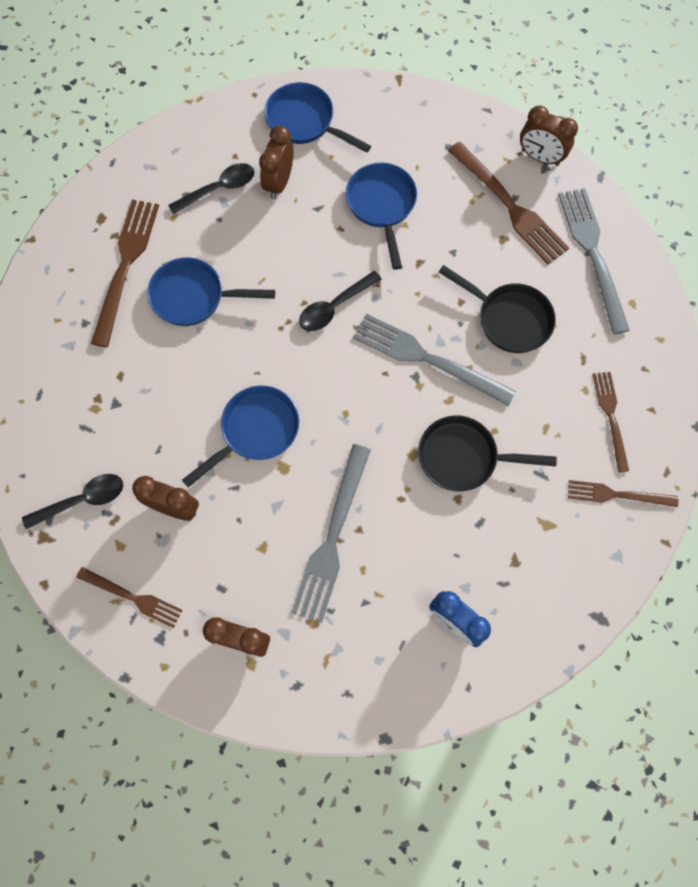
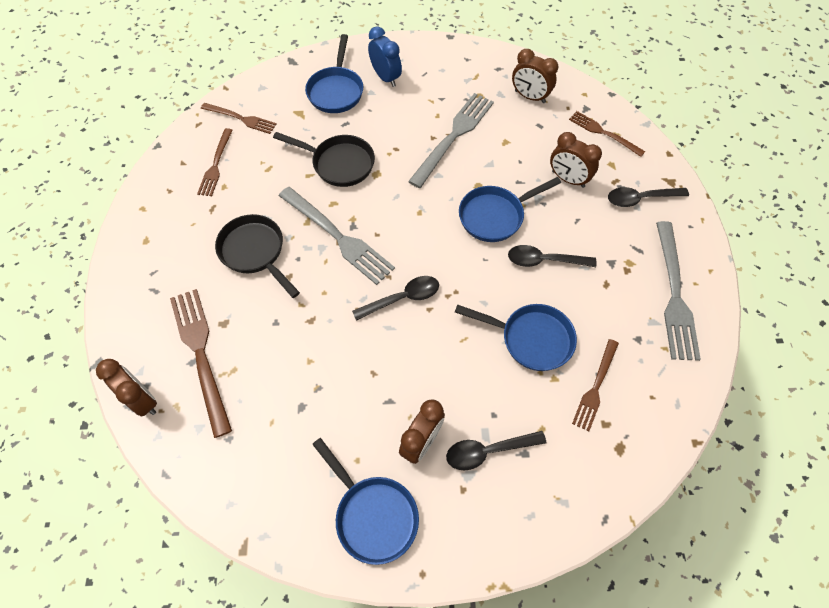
camera: 165 degrees left, 10 degrees down
(126, 264) = (595, 388): brown fork -> brown fork, size x0.61
(191, 387) = (544, 260): none -> black spoon
(382, 206) = (324, 386): blue pan -> blue pan (336, 91)
(592, 253) = (152, 290): grey fork -> grey fork (675, 296)

